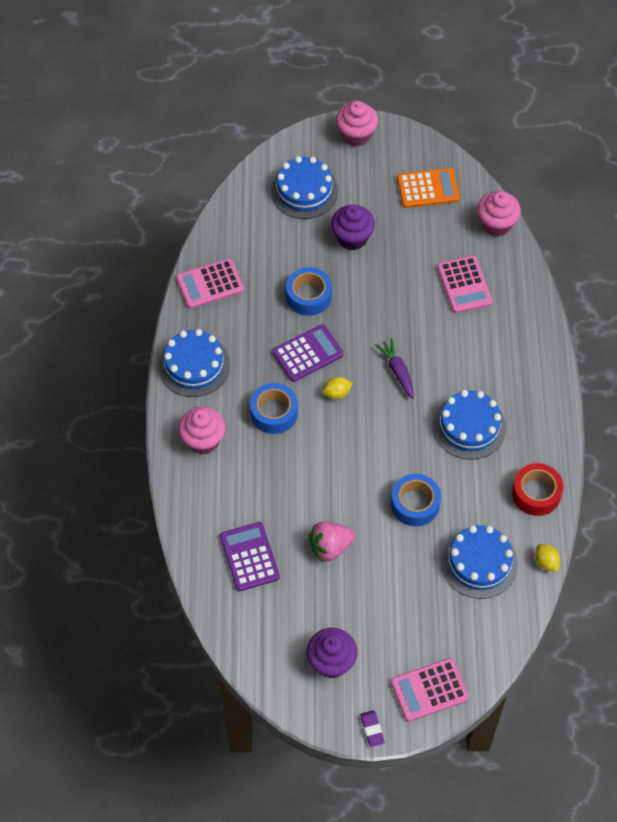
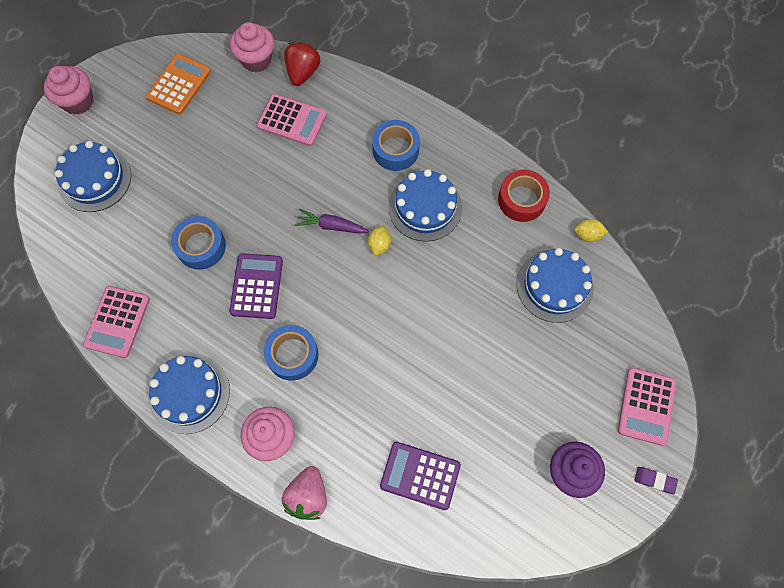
camera: 55 degrees left, 10 degrees up
(330, 547) = (459, 397): pink strawberry -> pink strawberry (308, 496)
(337, 393) = (314, 289): yellow lemon -> yellow lemon (379, 244)
(352, 238) = (174, 173): purple cupcake -> none
(415, 504) = (466, 298): blue tape -> blue tape (395, 150)
(514, 264) = (303, 72): none -> red strawberry

